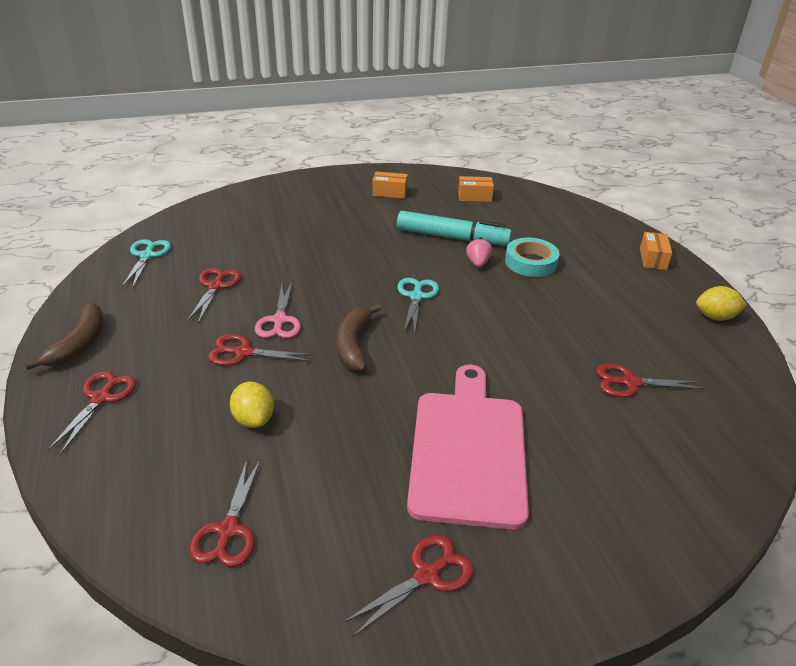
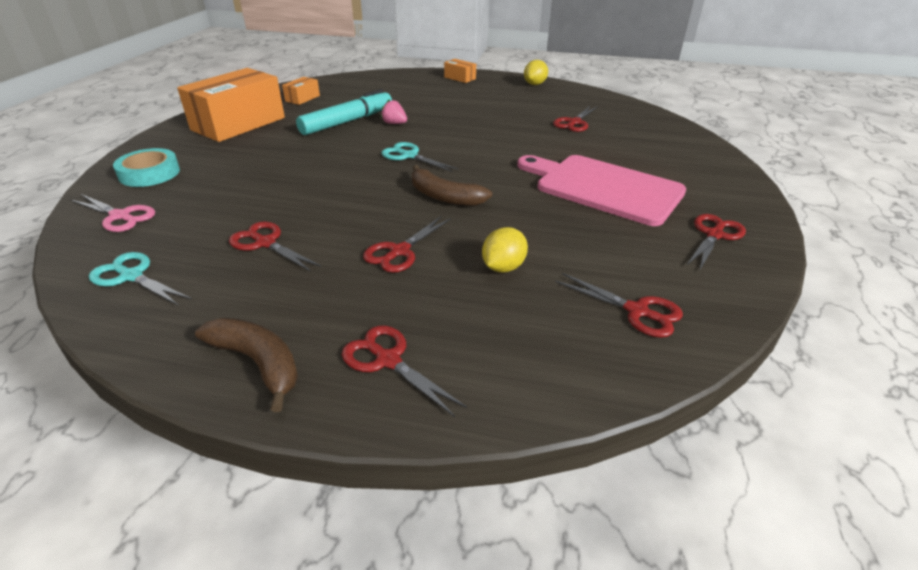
camera: 60 degrees left, 0 degrees up
(253, 419) = (503, 267): yellow lemon -> yellow lemon turned 60 degrees counterclockwise
(279, 320) = (370, 221): pink scissors -> pink scissors (120, 216)
(389, 193) = (238, 124): orange box -> orange box, size x2.30
(426, 575) = (714, 235): red scissors -> red scissors turned 45 degrees clockwise
(530, 262) = (417, 108): turquoise tape -> turquoise tape (149, 173)

